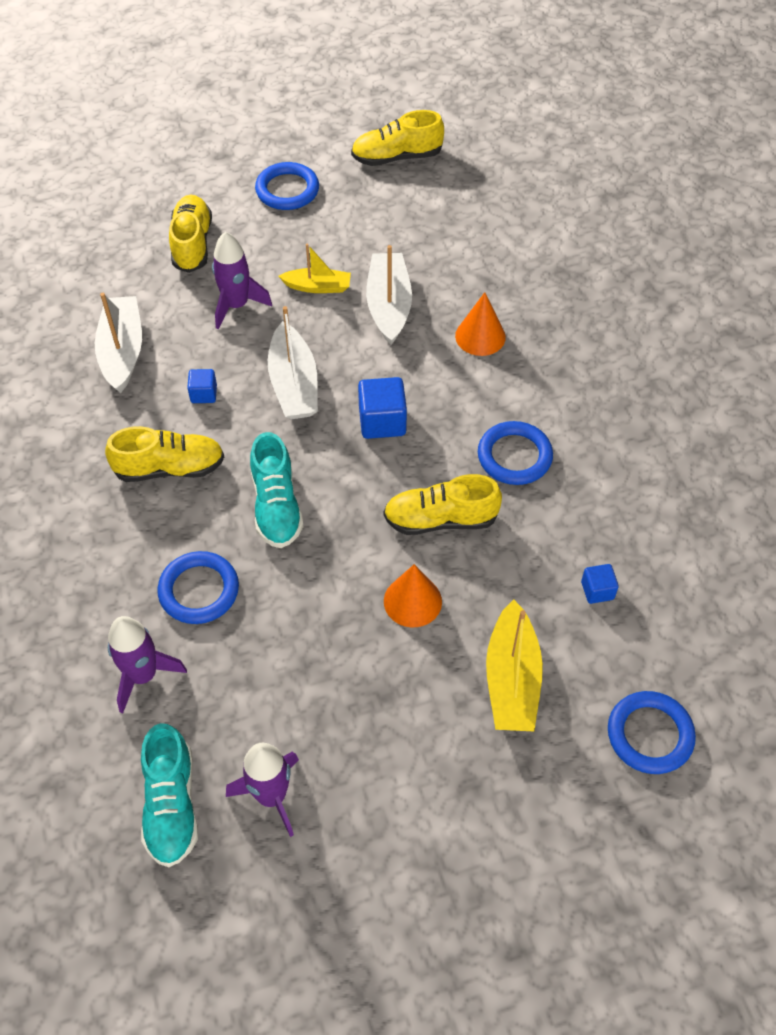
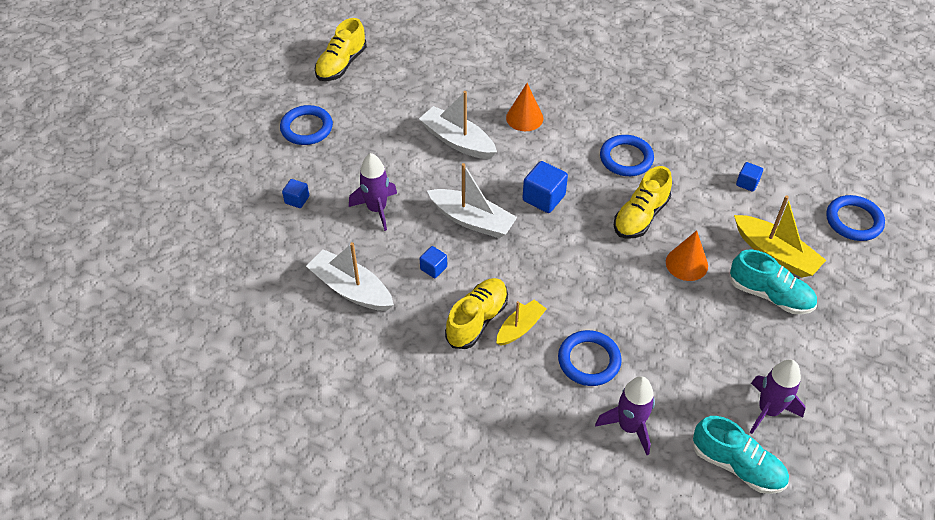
camera: 50 degrees left, 5 degrees down
(192, 244) = (297, 200): yellow shoe -> blue cube
(276, 506) = (559, 285): turquoise shoe -> turquoise shoe (770, 295)
(318, 287) = (405, 163): yellow boat -> yellow boat (520, 328)

